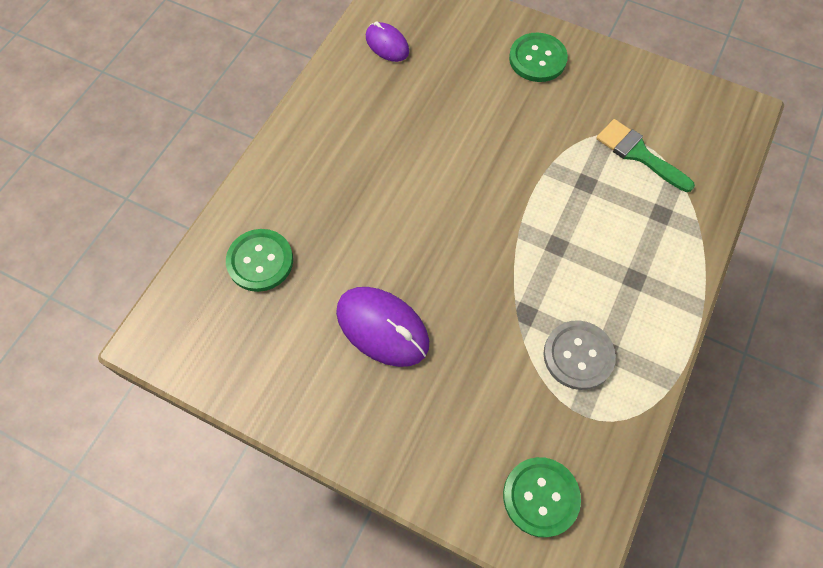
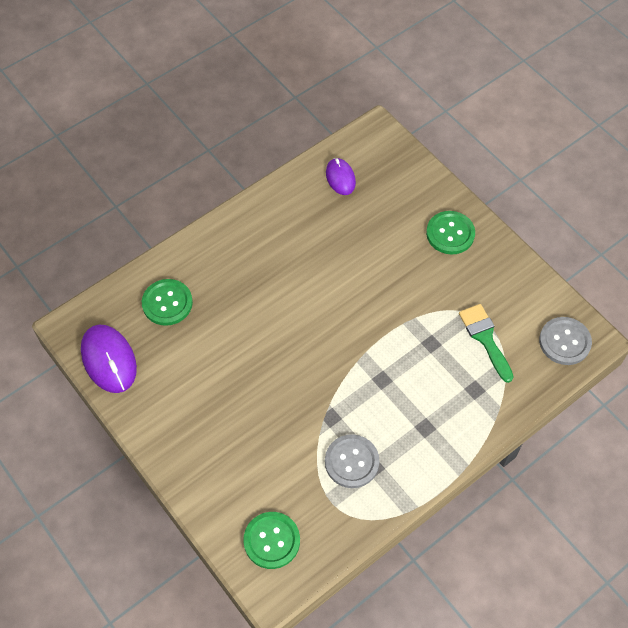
camera: 25 degrees right, 5 degrees down
(382, 328) = (226, 384): purple mouse -> purple mouse (109, 360)
(720, 124) = (564, 342): none -> grey button

